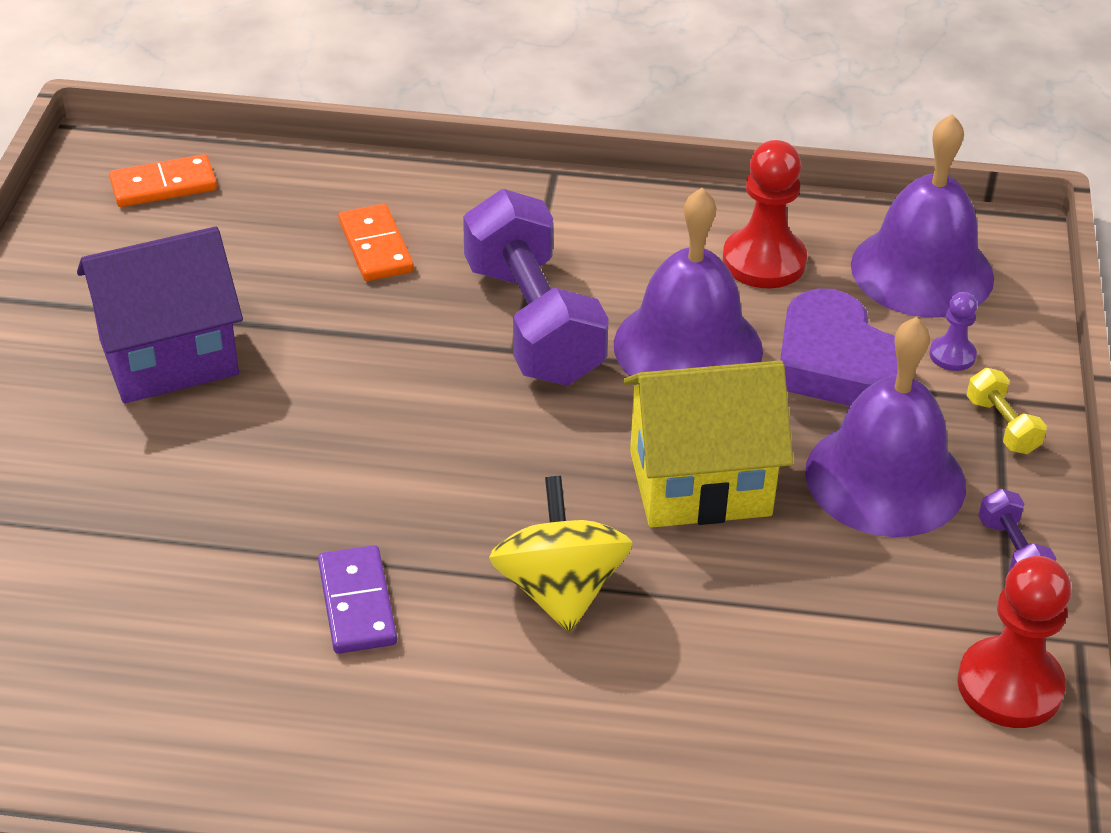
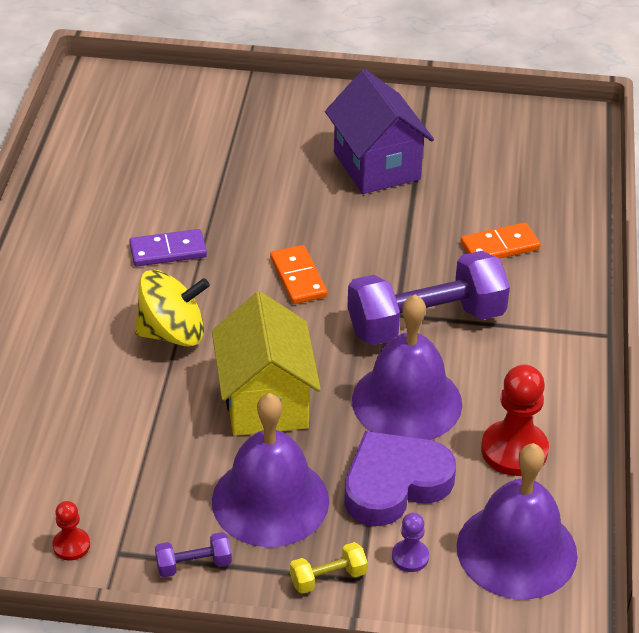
camera: 90 degrees right, 0 degrees up
(163, 185) = (550, 150): orange domino -> orange domino (298, 277)
(1009, 686) = (71, 545): red pawn -> red pawn, size x0.52

